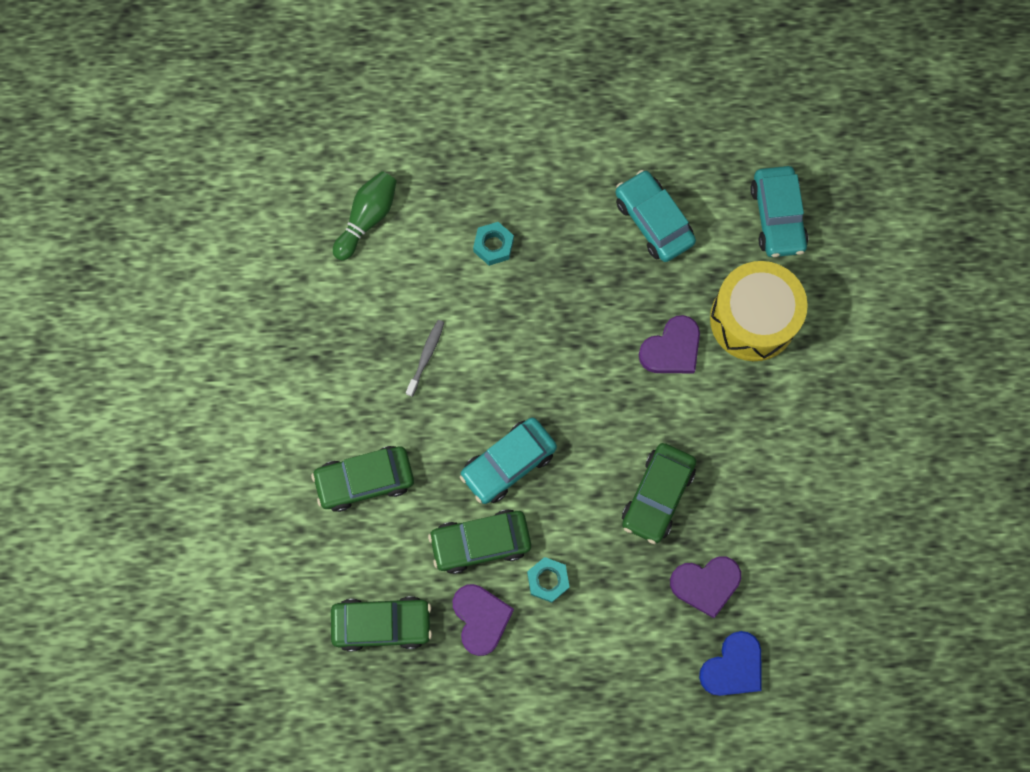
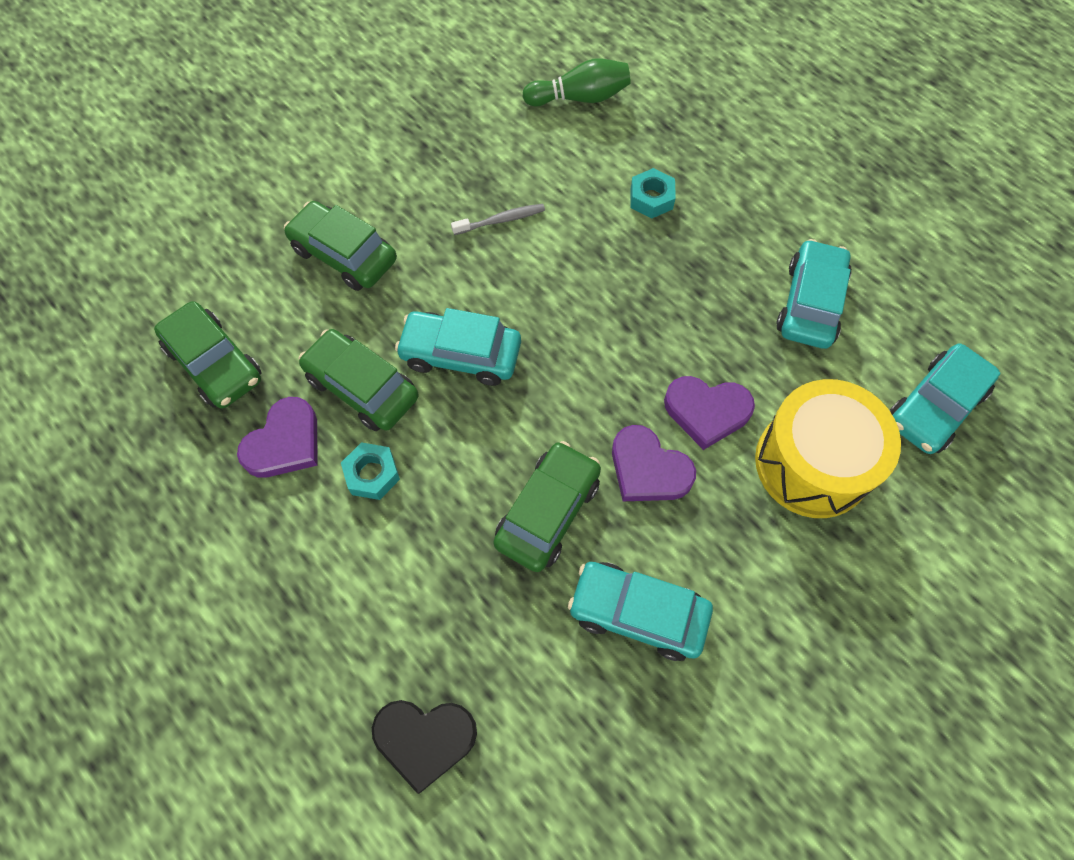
camera: 50 degrees right, 10 degrees down
(657, 495) = (547, 511): green car -> green car turned 135 degrees clockwise
(705, 584) = (494, 634): purple heart -> purple heart (648, 469)
(733, 667) = (425, 739): blue heart -> black heart
(757, 495) = (638, 613): none -> turquoise car

